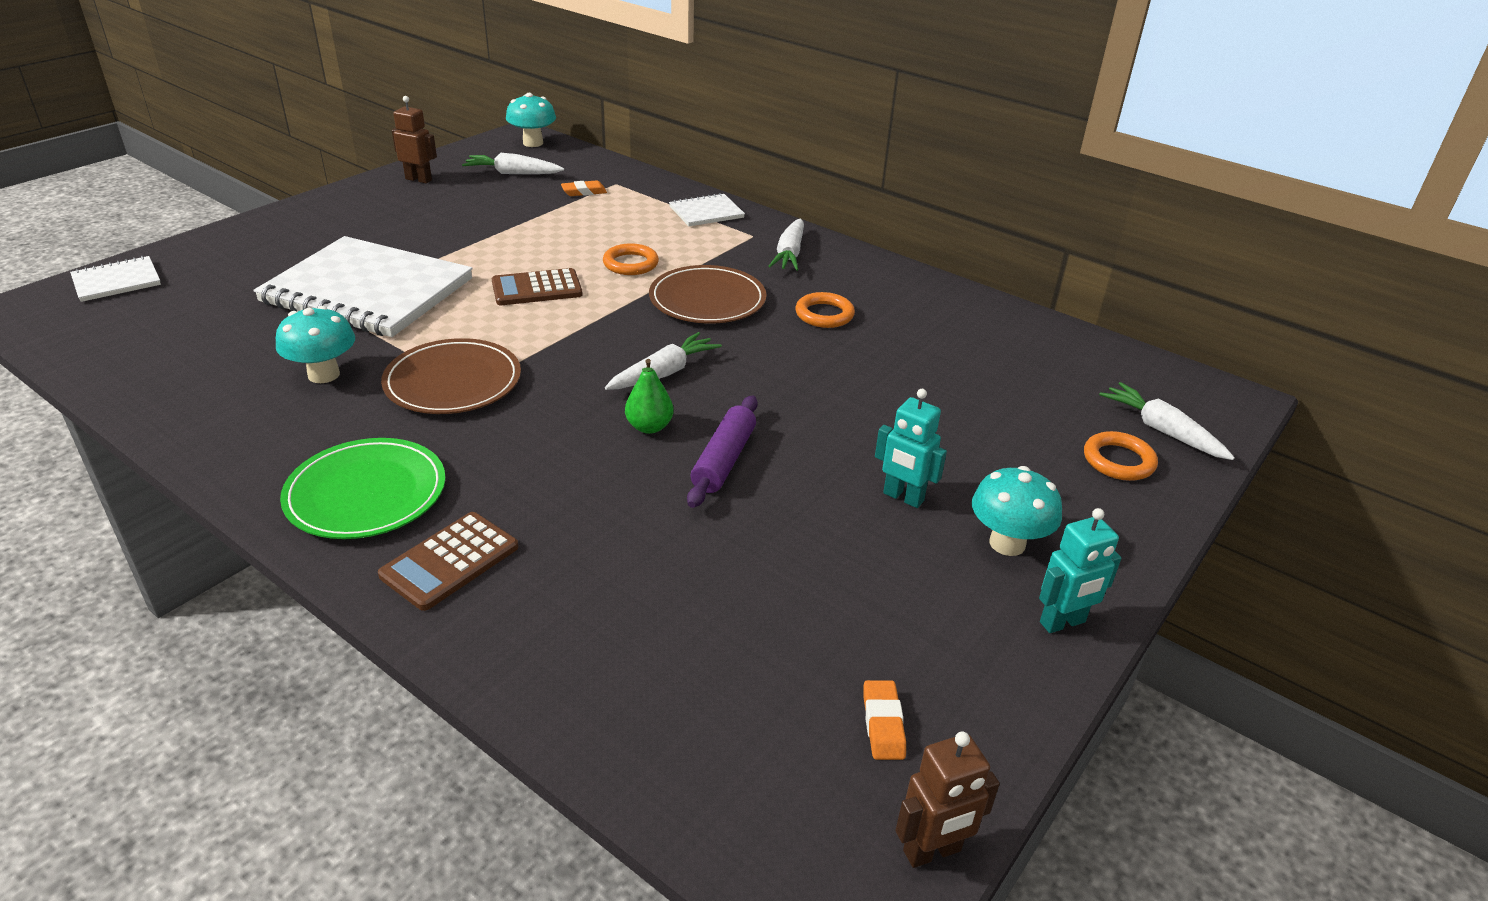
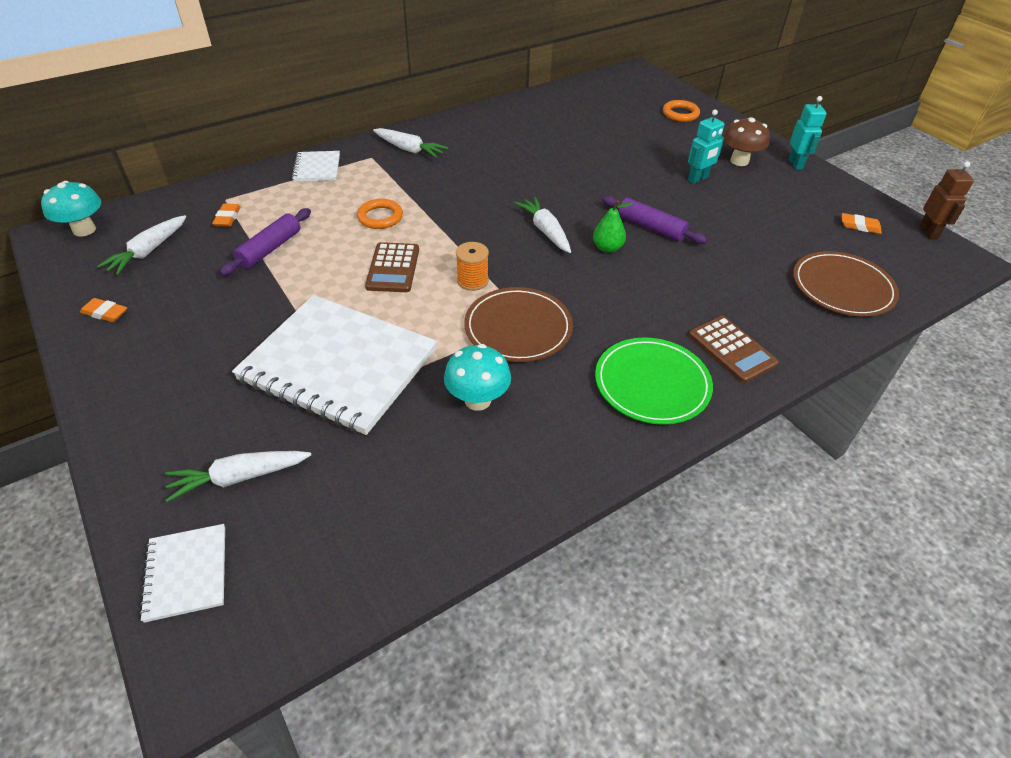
camera: 70 degrees left, 10 degrees up
(368, 291) = (338, 365): white notebook -> white notebook turned 75 degrees clockwise
(419, 179) = (105, 313): brown robot -> orange eraser
(533, 339) = (472, 280): none -> orange spool
(542, 221) = (270, 249): none -> purple rolling pin
(707, 299) = (456, 195): brown plate -> brown plate (842, 287)
(824, 314) = (500, 156): orange ring -> none
(1007, 543) = (739, 161): turquoise mushroom -> brown mushroom
(1162, 431) = (658, 96): white carrot -> white carrot (239, 477)

